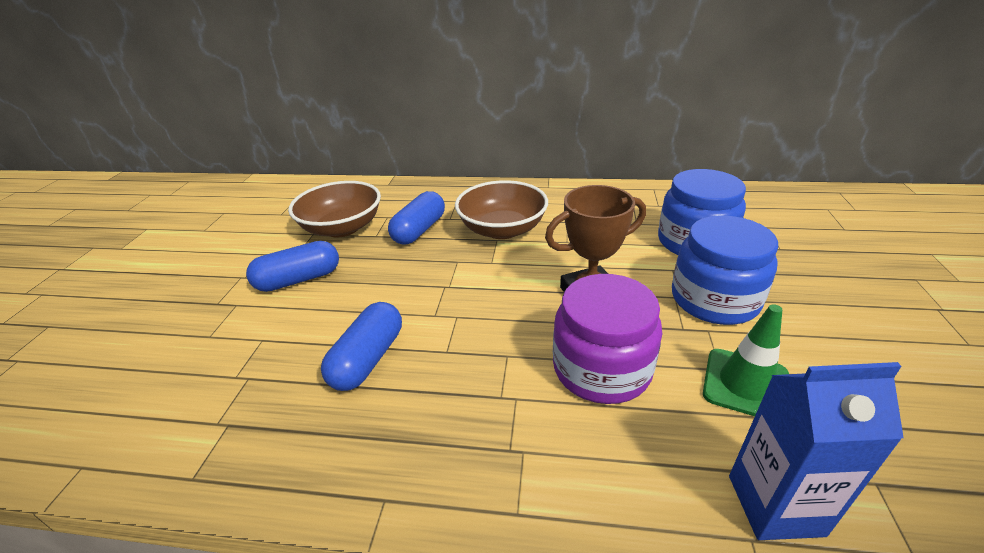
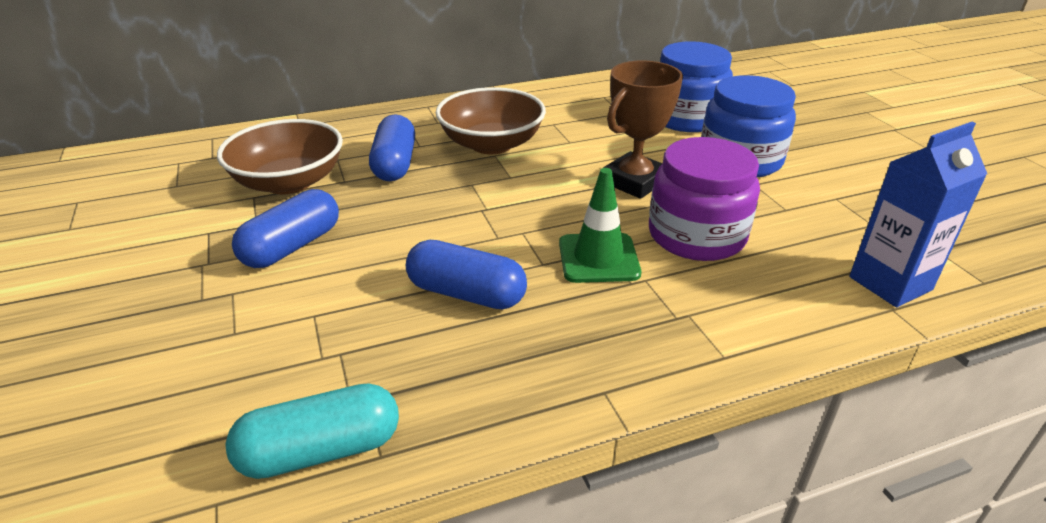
camera: 30 degrees left, 0 degrees up
(165, 455) = (321, 450): none -> turquoise capsule
(368, 359) = (466, 294): blue capsule -> blue capsule turned 60 degrees counterclockwise
(745, 384) = (812, 214): green traffic cone -> green traffic cone (598, 258)

